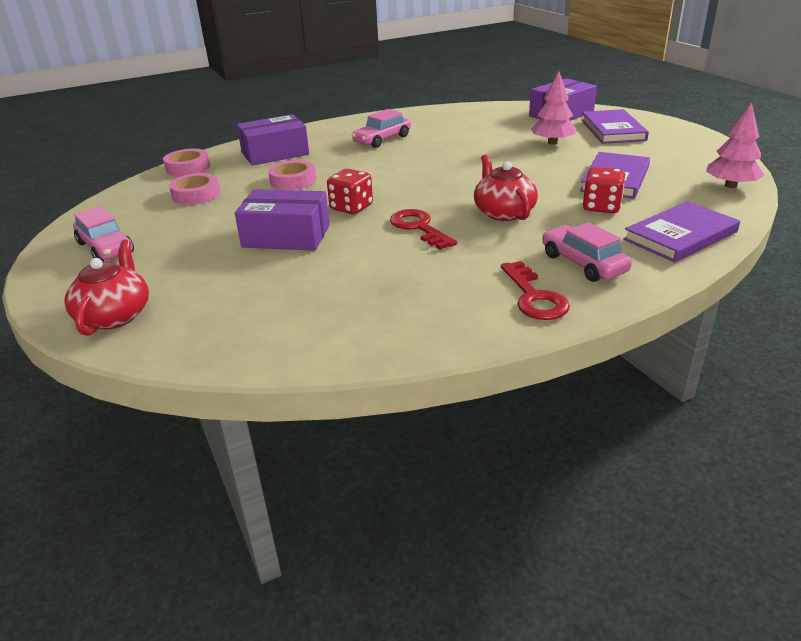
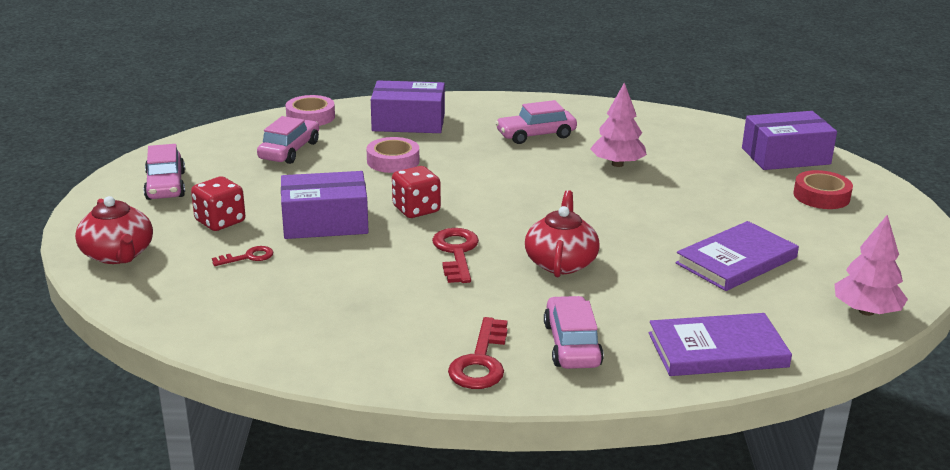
camera: 25 degrees right, 5 degrees down
(115, 315) = (118, 255): red teapot -> red teapot turned 120 degrees clockwise
(196, 194) = (289, 151): pink tape -> pink car
(247, 281) = (248, 257): none -> red key
(286, 236) = (325, 222): purple box -> purple box turned 45 degrees counterclockwise
(552, 142) = (724, 192): pink tree -> pink tree (617, 164)
(601, 207) = (674, 289): red dice -> red dice (220, 221)
(613, 130) = (821, 196): purple book -> red tape

